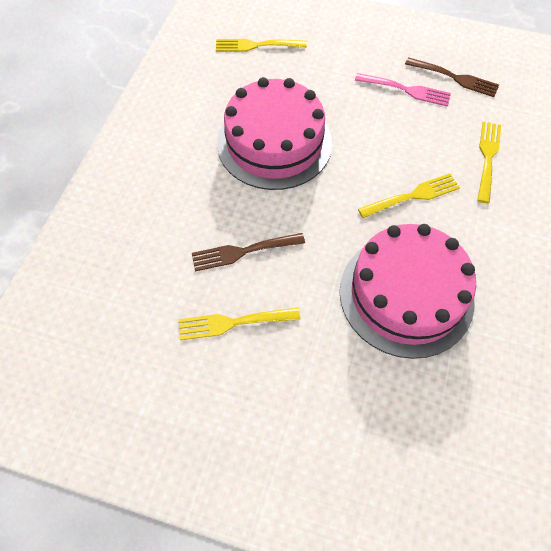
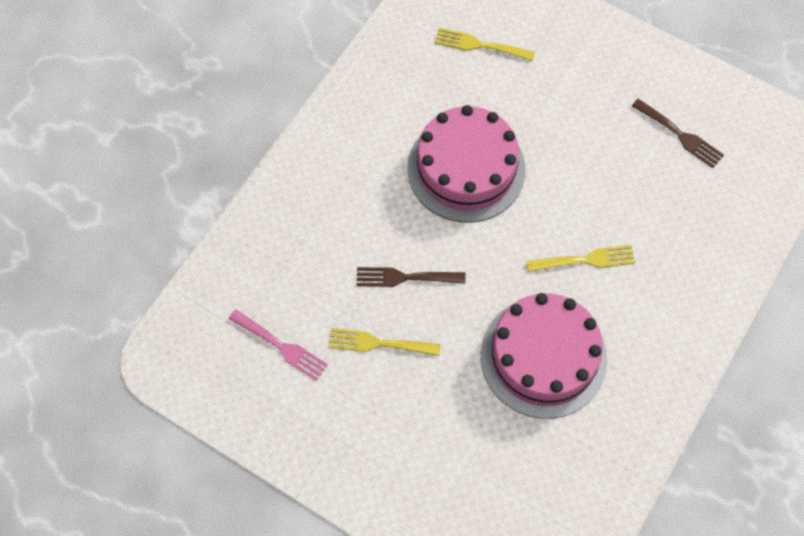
camera: 15 degrees right, 5 degrees up
(406, 90) = (622, 138): pink fork -> pink fork (281, 346)
(487, 158) = (677, 237): yellow fork -> none

